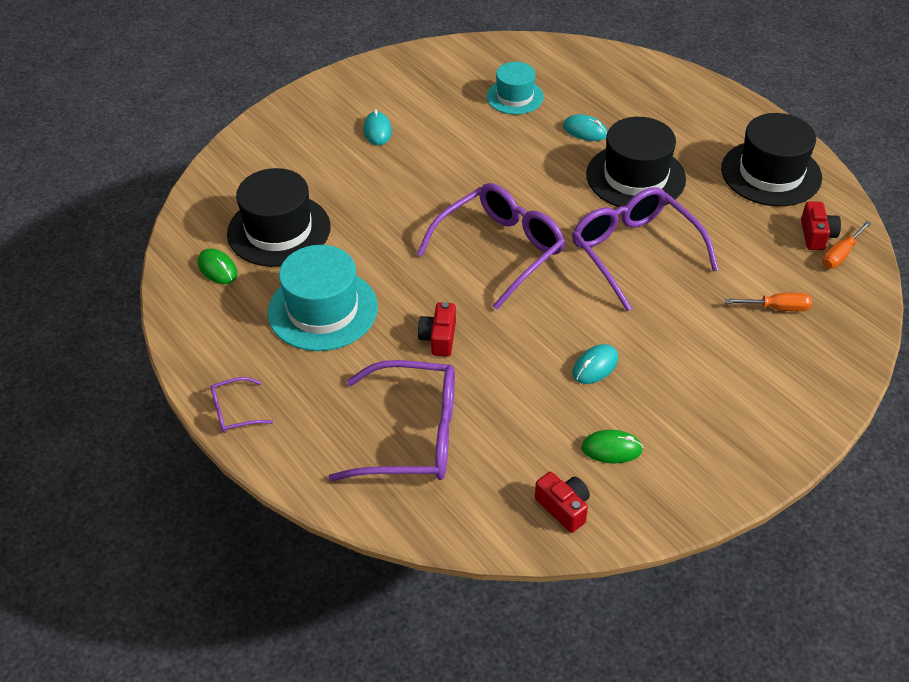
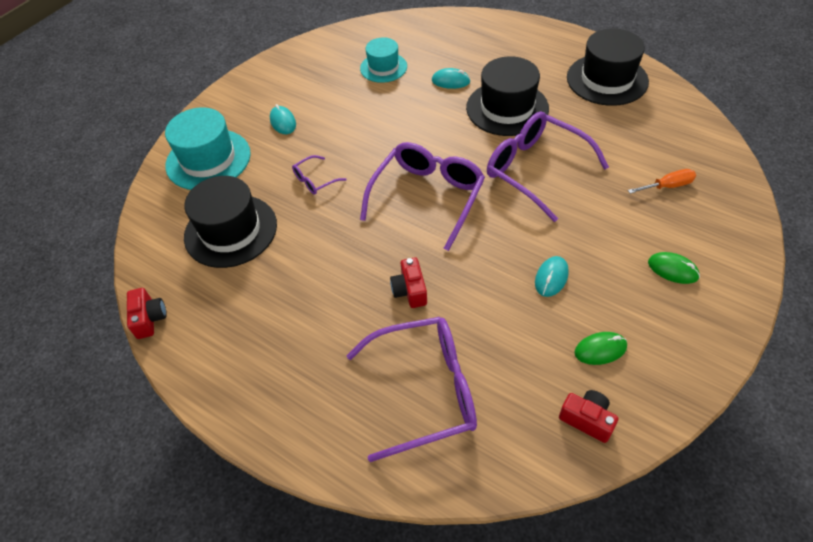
camera: 15 degrees left, 5 degrees up
(217, 268) = (187, 281): green mouse -> green mouse (672, 269)
(234, 412) = (253, 418): purple glasses -> purple glasses (315, 180)
(323, 310) = (297, 293): turquoise hat -> turquoise hat (208, 159)
(816, 235) = (665, 119): red camera -> red camera (149, 319)
(840, 254) = (691, 130): orange screwdriver -> none

